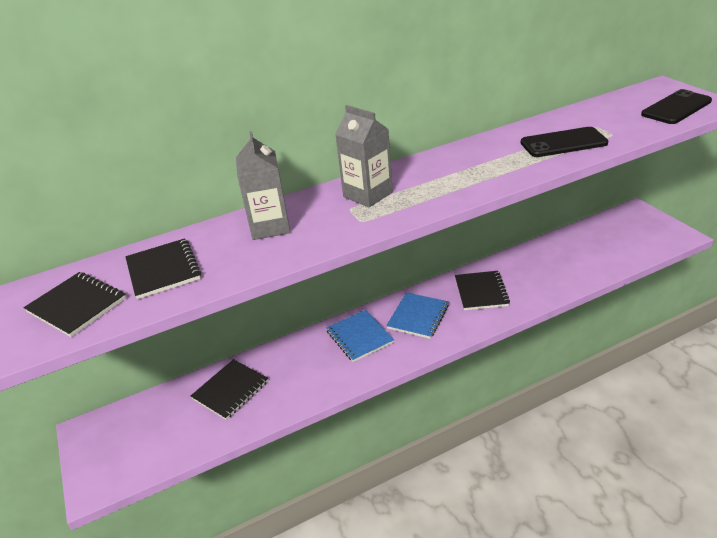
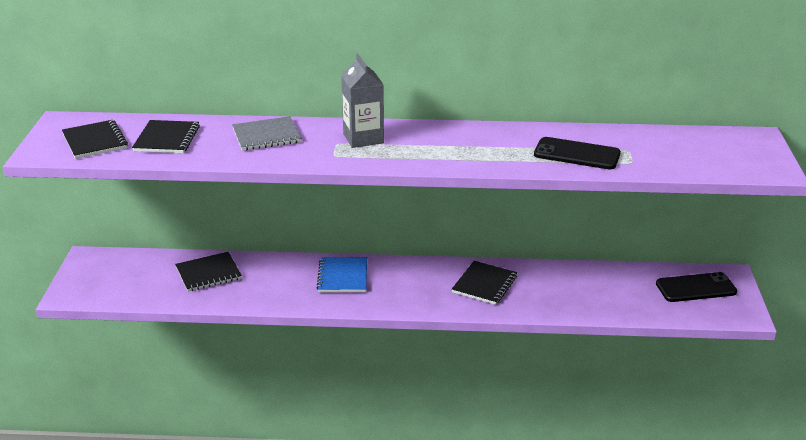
camera: 25 degrees right, 5 degrees down
(270, 227) = (266, 136): grey carton -> grey notebook
(418, 316) = (407, 281): blue notebook -> none
(676, 108) = (732, 160): black phone -> black phone (695, 288)

